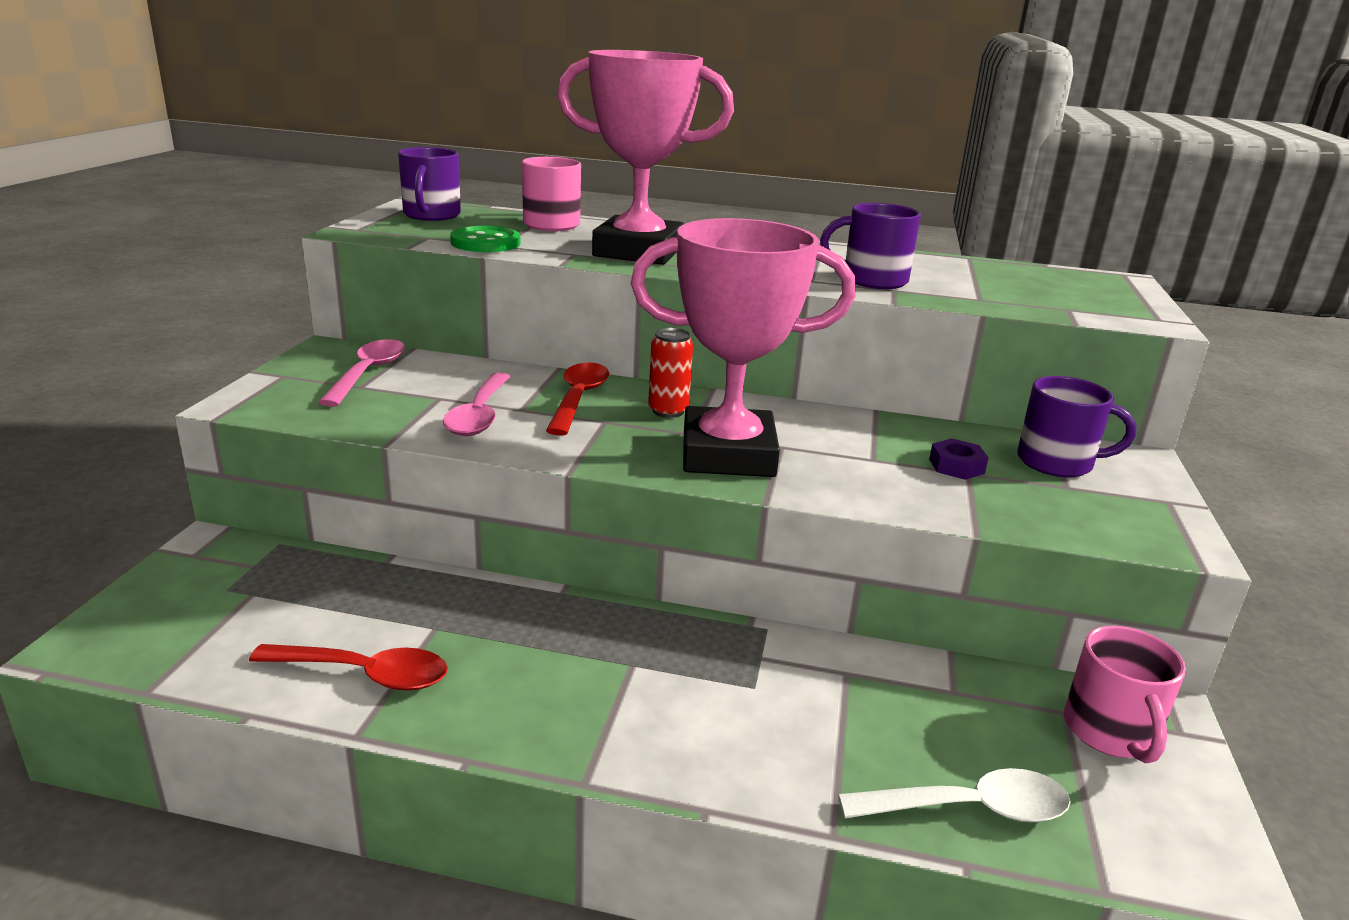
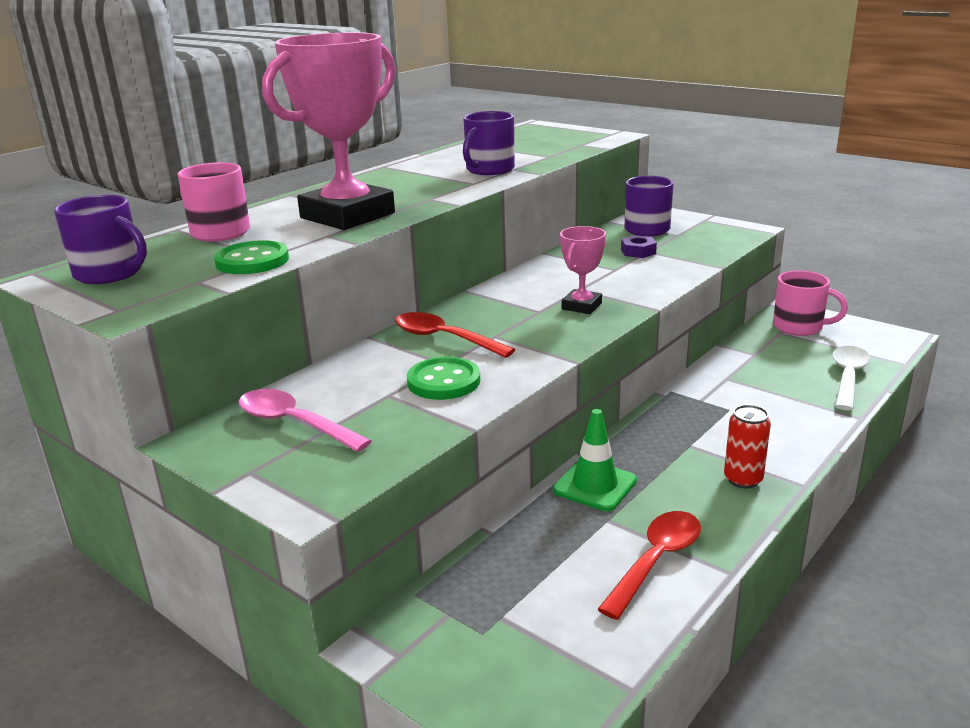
camera: 60 degrees left, 0 degrees up
(479, 415) = (443, 381): pink spoon -> green button
(500, 607) = (595, 485): none -> green traffic cone
(668, 411) = (495, 311): red can -> red can (743, 479)
(728, 454) = (581, 306): pink trophy -> pink trophy, size x0.46

